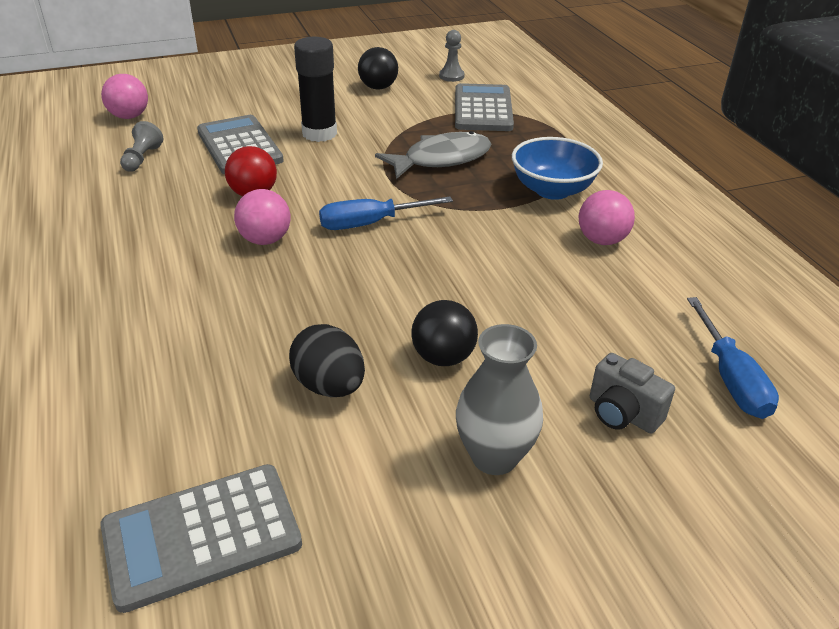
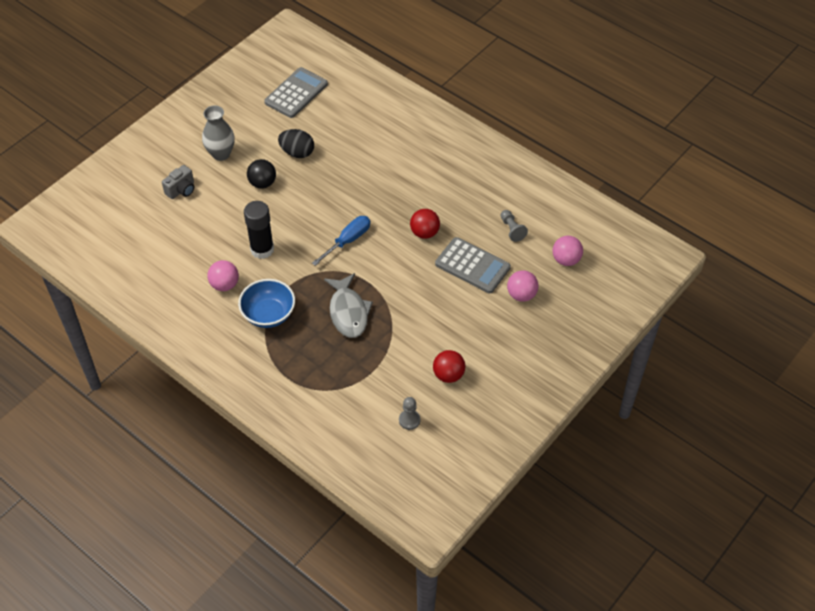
camera: 150 degrees right, 15 degrees up
(265, 240) = (388, 207): pink ball -> pink ball (521, 295)
(319, 133) = (439, 301): black glue stick -> black glue stick (262, 249)
(378, 87) = (448, 375): black ball -> red ball
(441, 159) = (348, 312): grey fish -> grey fish turned 45 degrees counterclockwise
(483, 109) = (358, 383): grey calculator -> none
(622, 414) = (181, 190): grey camera -> grey camera turned 120 degrees clockwise
(730, 378) = (142, 225): blue screwdriver -> none

